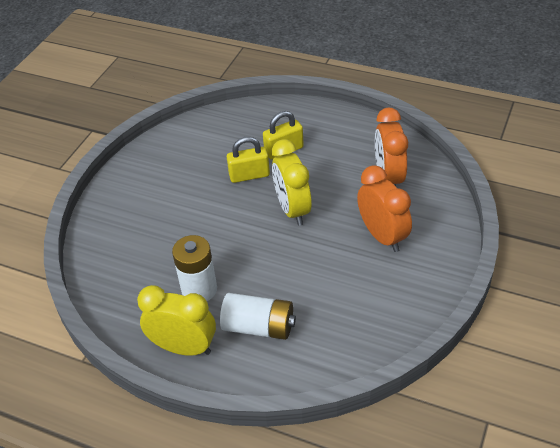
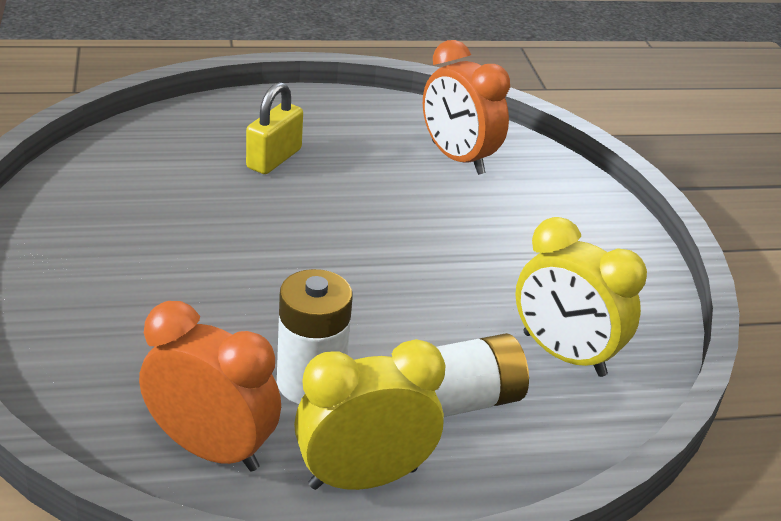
camera: 40 degrees left, 10 degrees down
(249, 175) = (249, 203): yellow padlock -> none
(292, 209) = (359, 230): yellow clock -> yellow clock (563, 354)
(382, 236) = (517, 229): orange clock -> orange clock (211, 449)

